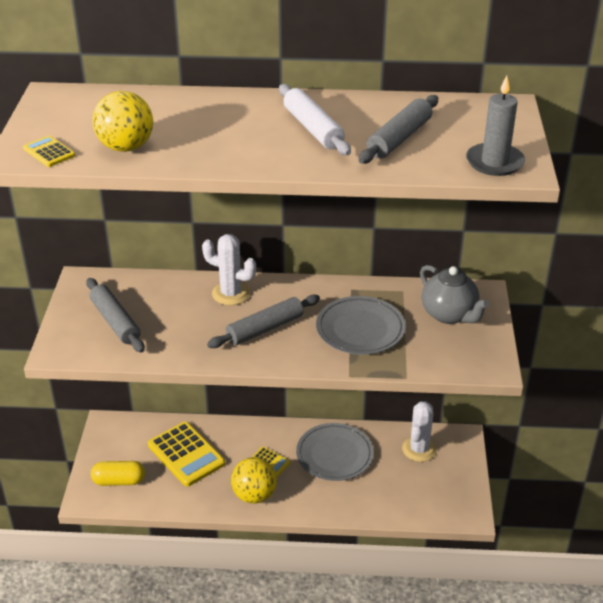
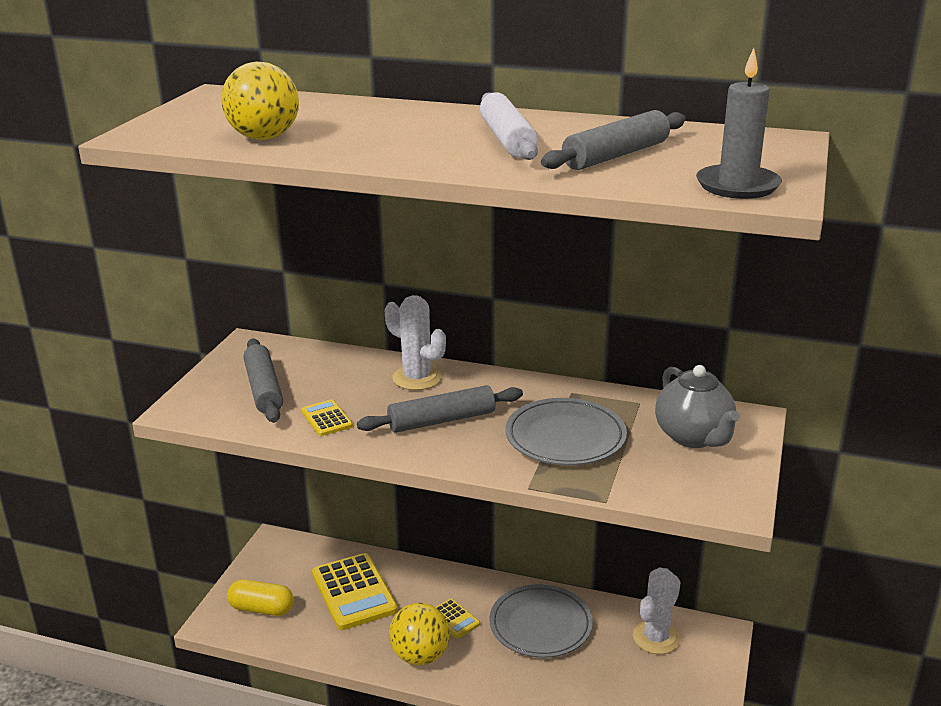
camera: 15 degrees right, 10 degrees down
(49, 152) = (172, 135): yellow calculator -> yellow calculator (326, 419)

